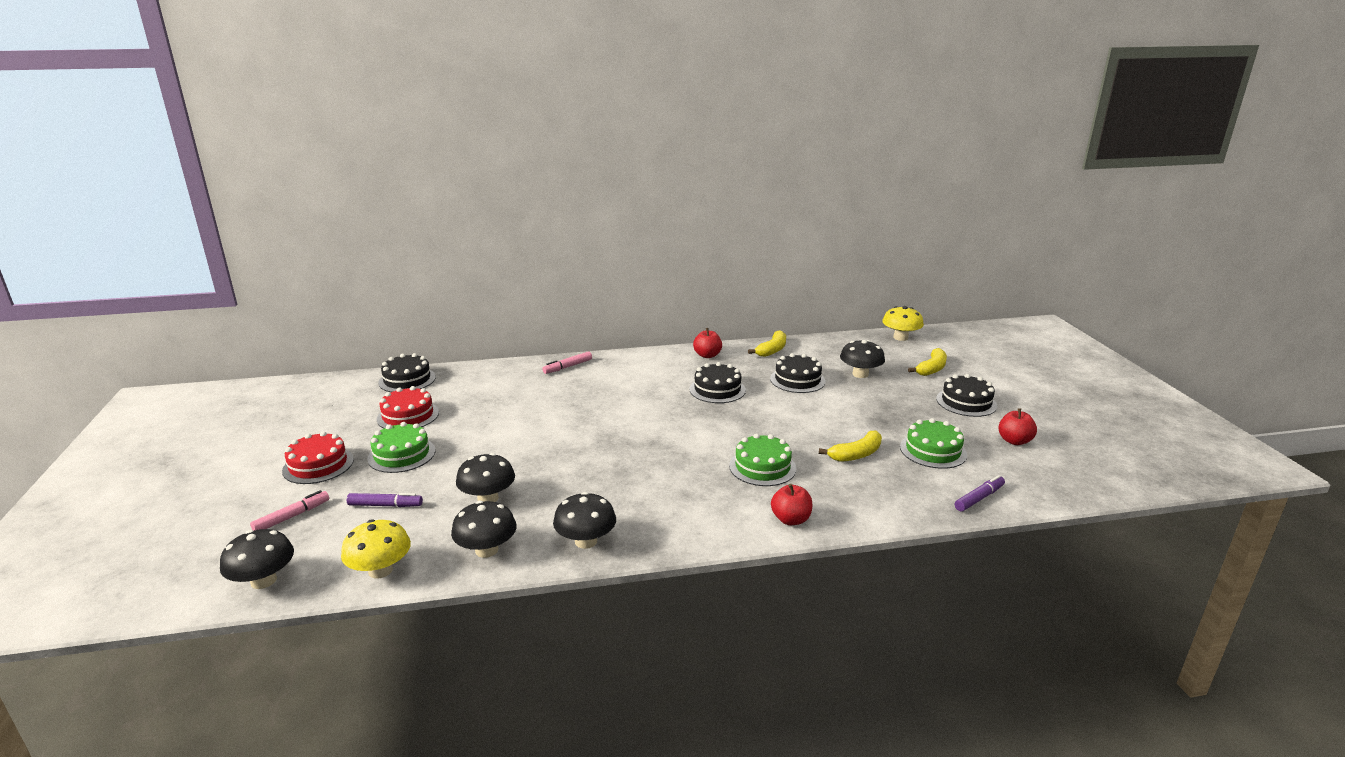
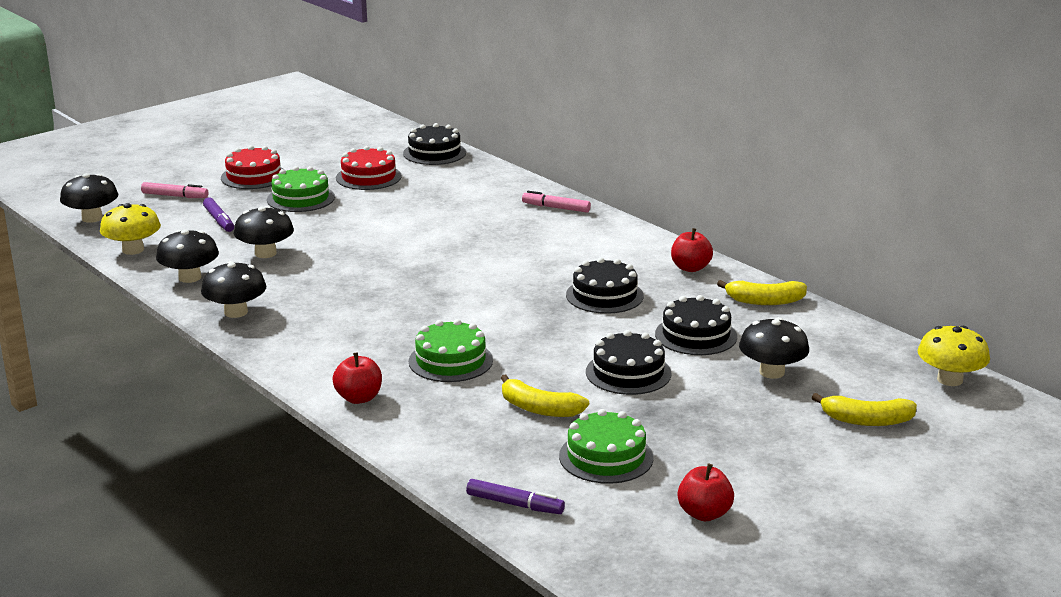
camera: 60 degrees right, 0 degrees up
(966, 402) = (785, 462): black cake -> black cake (628, 373)

